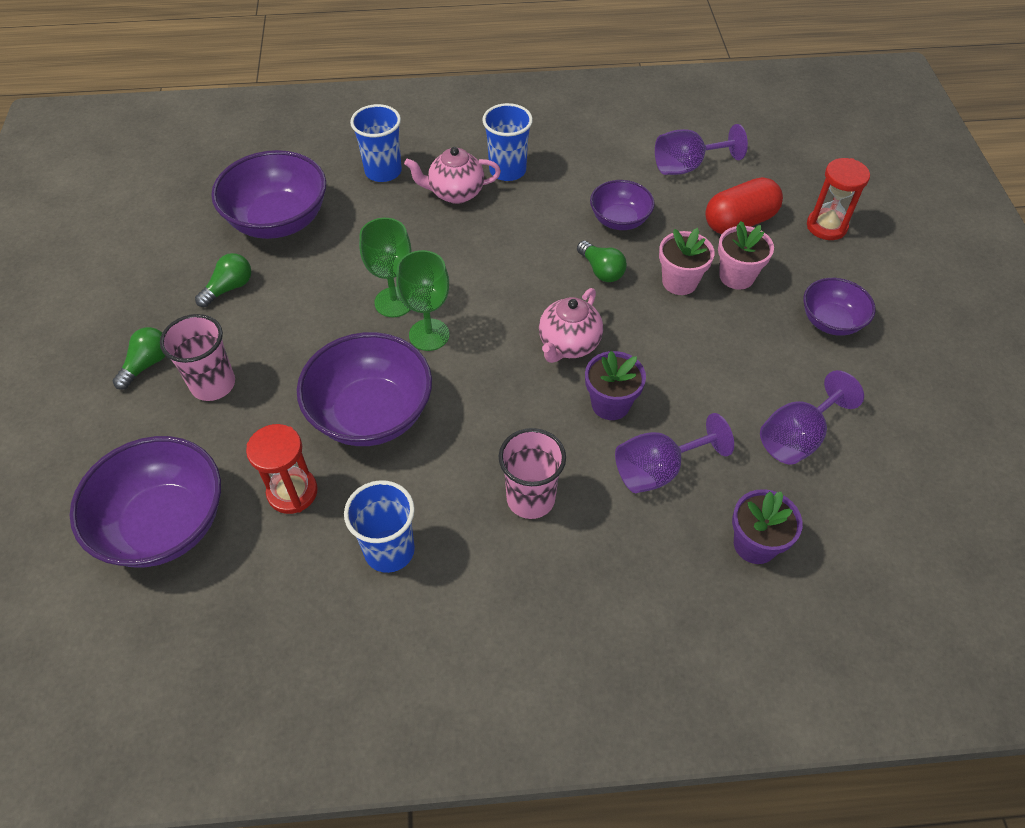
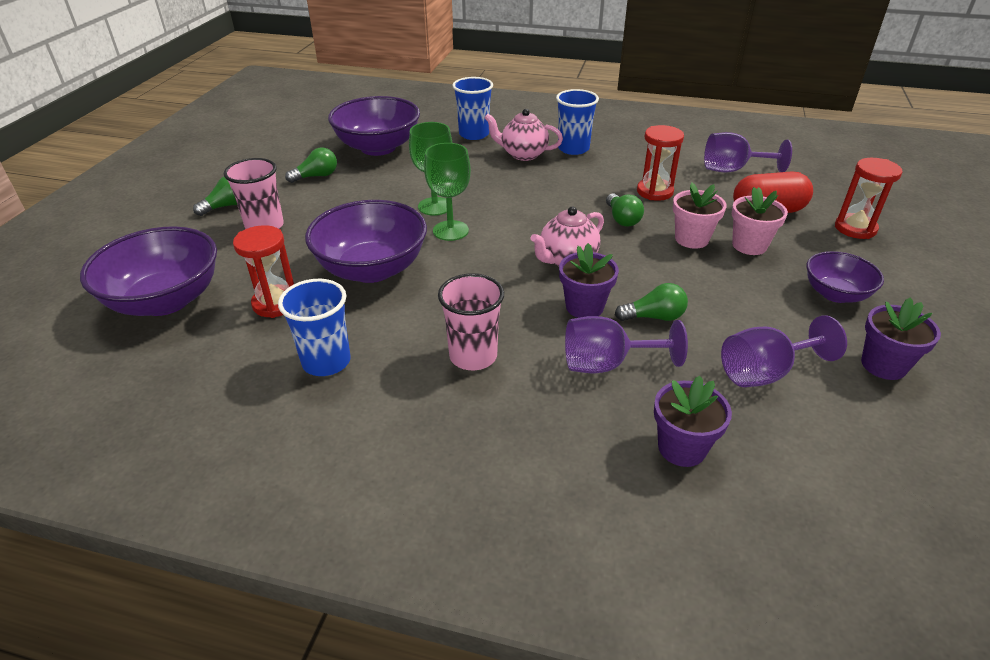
camera: 20 degrees right, 15 degrees down
(619, 220) = (654, 192): purple bowl -> red hourglass
(679, 398) = (653, 317): none -> green light bulb
(891, 398) = (883, 365): none -> purple flower pot

